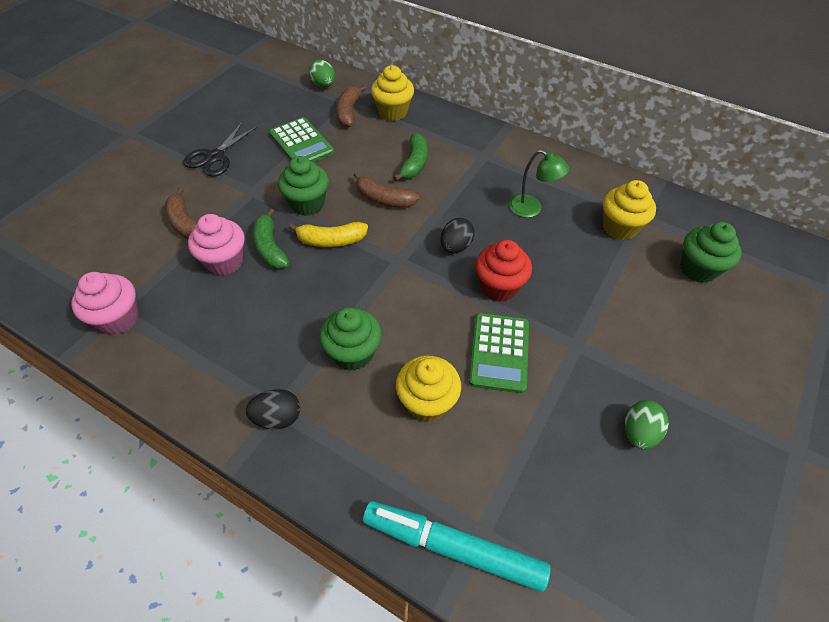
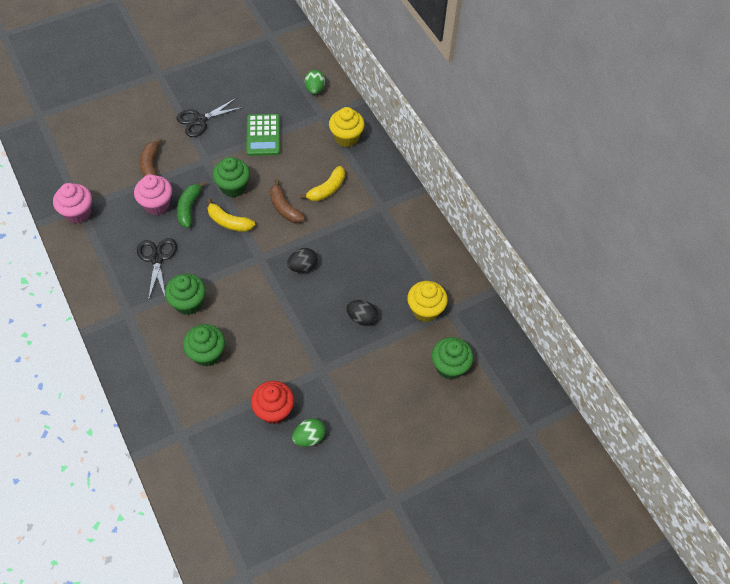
camera: 30 degrees right, 5 degrees up
(271, 321) = (157, 259): none -> black scissors
(277, 417) = (123, 318): black egg -> black egg (362, 318)
(349, 112) = (315, 123): brown banana -> none
(414, 163) = (327, 189): green banana -> yellow banana
(427, 402) = (207, 354): yellow cupcake -> green cupcake
(453, 548) = (162, 433): turquoise marker -> none
(499, 287) = (306, 308): red cupcake -> red cupcake (274, 411)
(499, 352) = (271, 349): green calculator -> none
(531, 209) = (377, 265): green lamp -> none

